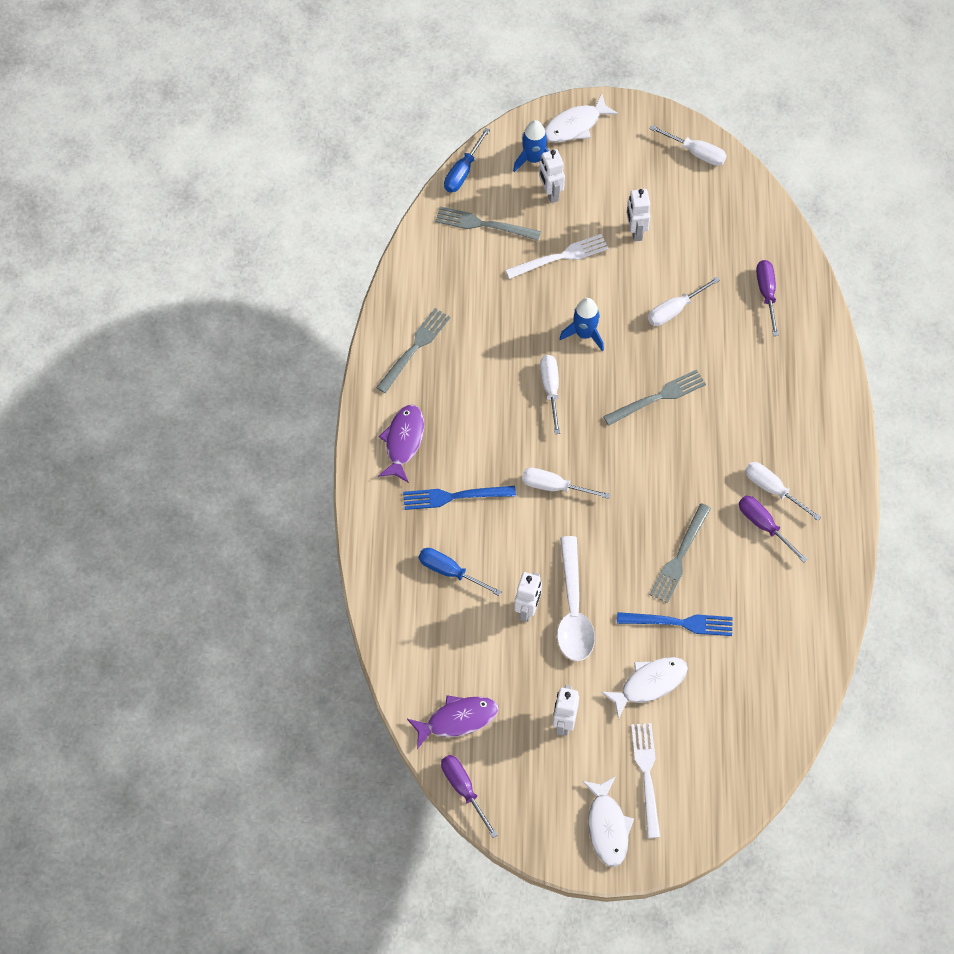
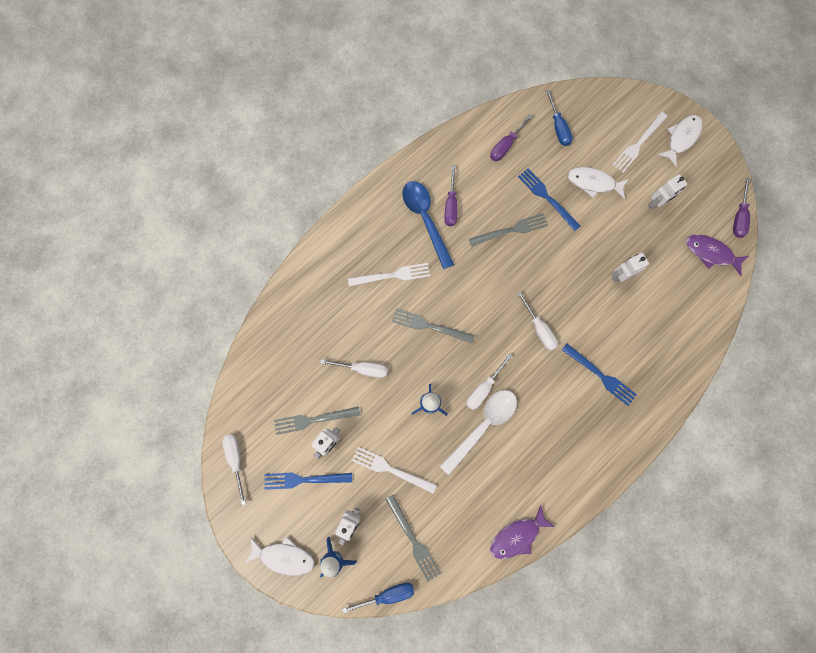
camera: 135 degrees left, 15 degrees up
(403, 441) = (599, 437): purple fish -> purple fish (517, 535)
(415, 347) = (536, 493): grey fork -> grey fork (312, 420)
(449, 572) = (643, 334): blue screwdriver -> blue screwdriver (558, 127)
(573, 611) = (596, 253): white spoon -> white spoon (483, 425)
(624, 187) = (303, 479): none -> blue fork
(742, 411) = (393, 275): none -> white fork
(766, 293) = (302, 328): purple screwdriver -> purple screwdriver (506, 145)
(772, 489) = (425, 219): white screwdriver -> blue spoon

